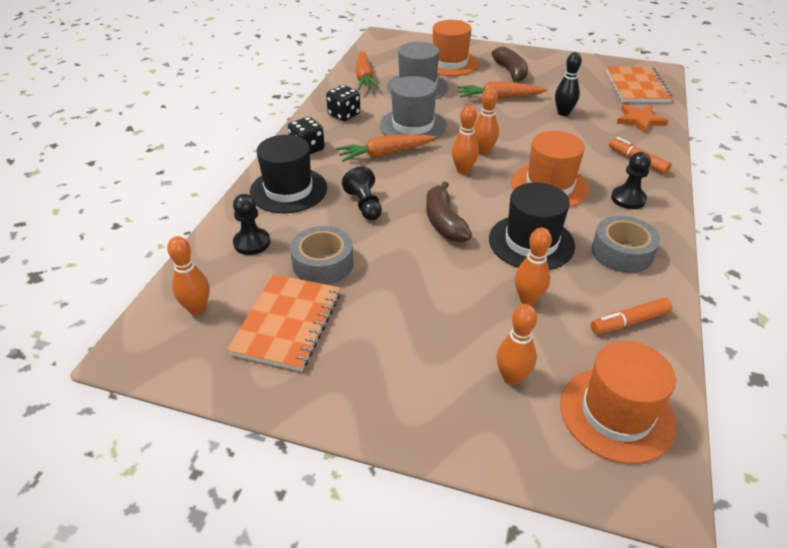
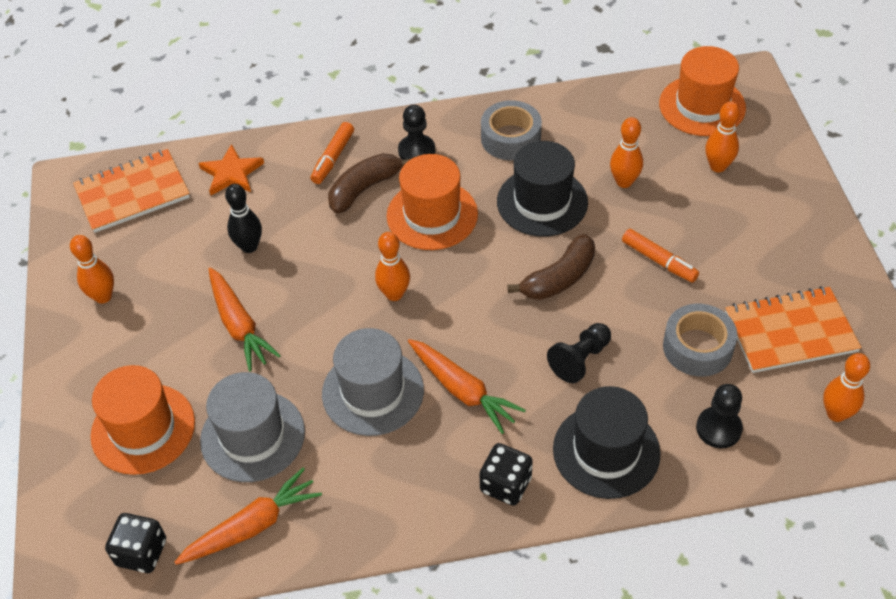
camera: 115 degrees left, 10 degrees up
(344, 115) = (390, 490): black dice -> black dice (141, 552)
(463, 170) = (449, 298): orange bowling pin -> orange bowling pin (103, 296)
(510, 72) = (143, 339): brown banana -> brown banana (364, 189)
(629, 322) = (601, 117): orange marker -> orange marker (659, 260)

